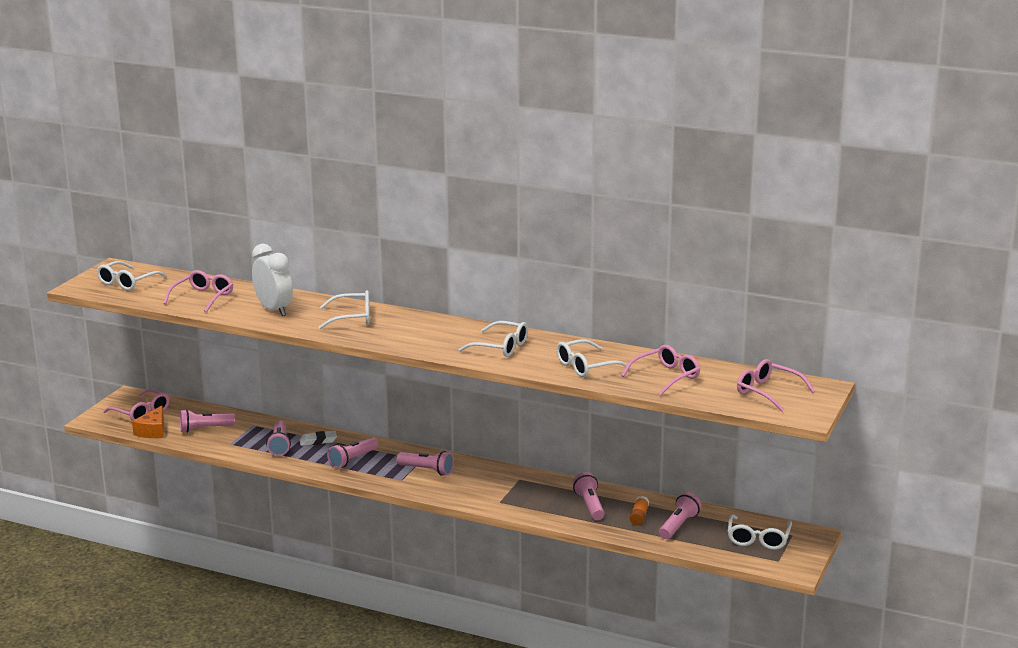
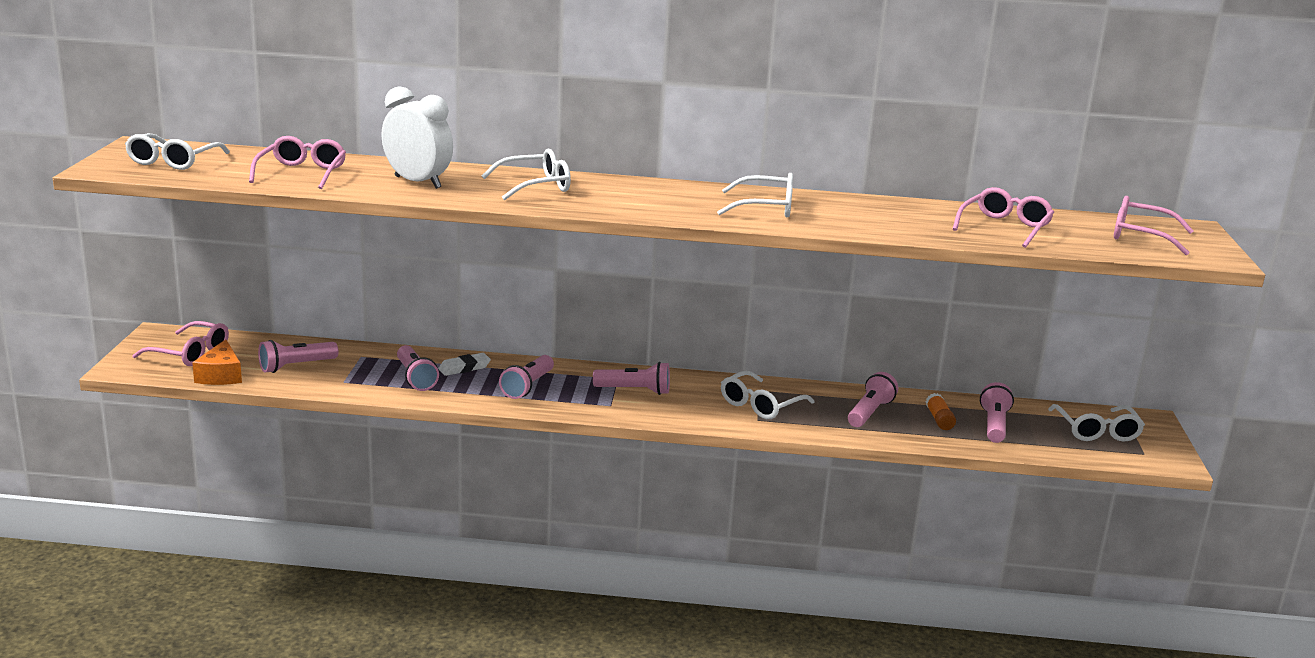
camera: 20 degrees left, 0 degrees up
(586, 366) = (896, 222): white glasses -> white glasses (760, 405)
(590, 505) = (870, 412): pink flashlight -> pink flashlight turned 60 degrees clockwise

